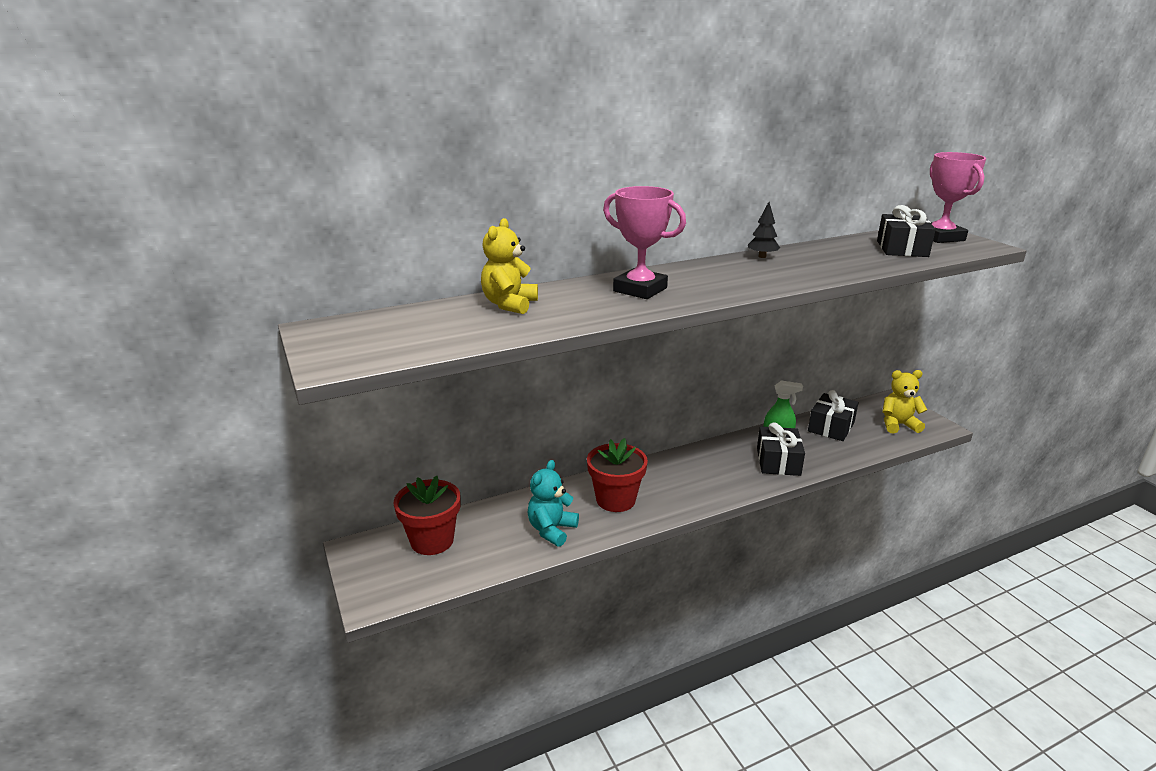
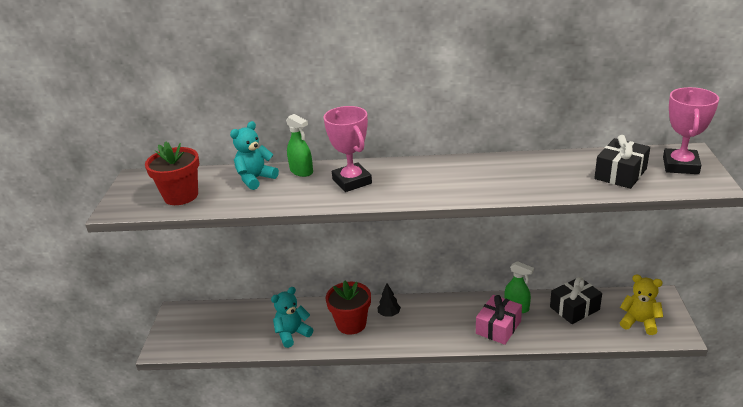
camera: 30 degrees right, 5 degrees up
(432, 541) = (219, 319): red flower pot -> red flower pot (181, 196)
(509, 304) = (255, 179): yellow teddy bear -> turquoise teddy bear
(562, 290) = (301, 171): none -> green spray bottle
(762, 256) = (485, 162): black tree -> black tree (389, 314)
(778, 461) = (498, 327): black gift -> pink gift

